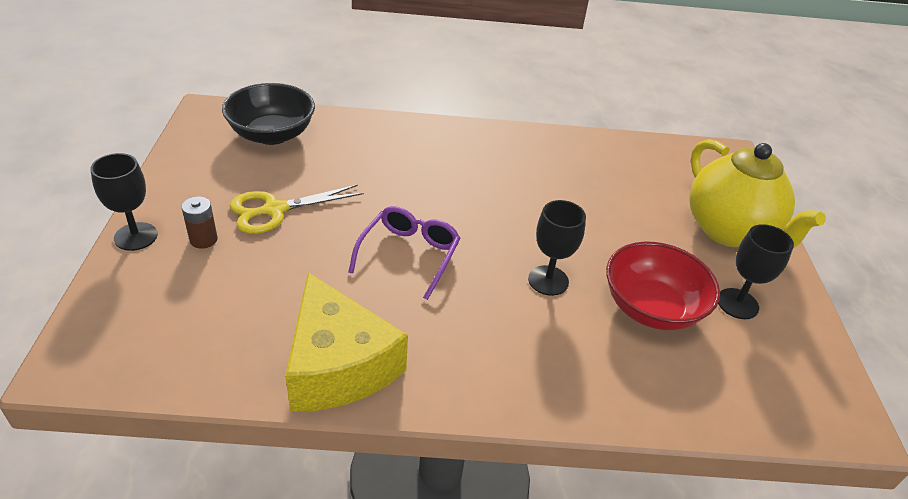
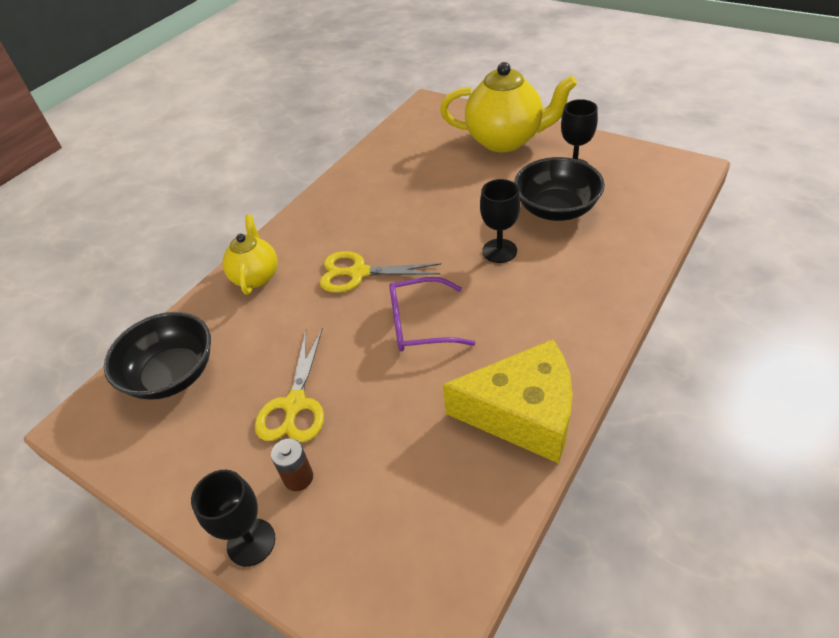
camera: 50 degrees left, 5 degrees up
(400, 135) = (256, 276): none -> yellow teapot
(409, 255) = (420, 324): purple glasses -> purple glasses turned 60 degrees counterclockwise
(446, 192) = (358, 273): none -> yellow scissors
(651, 308) = (556, 209): red bowl -> black bowl

